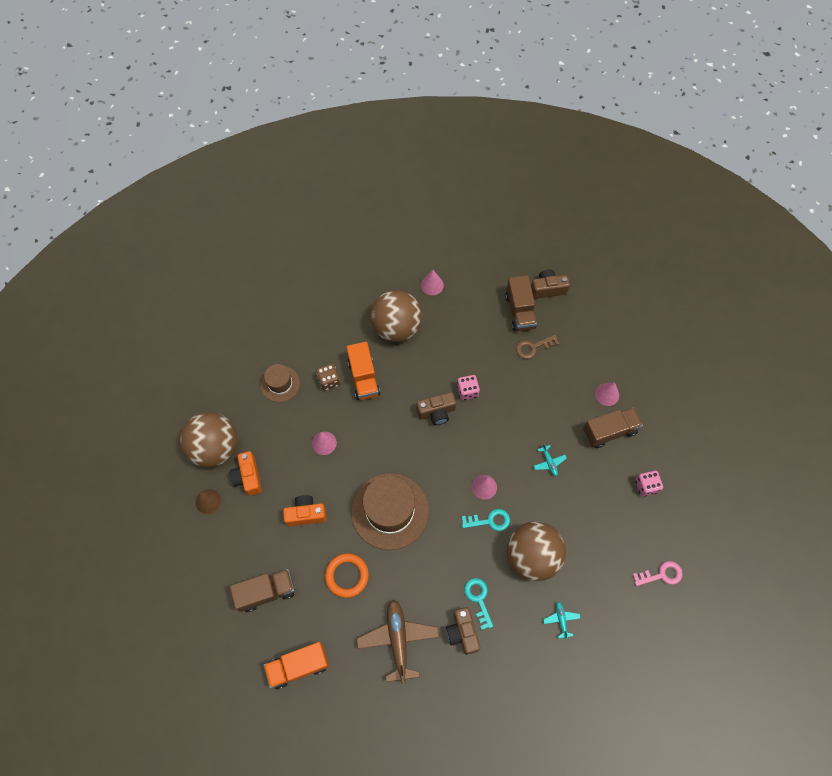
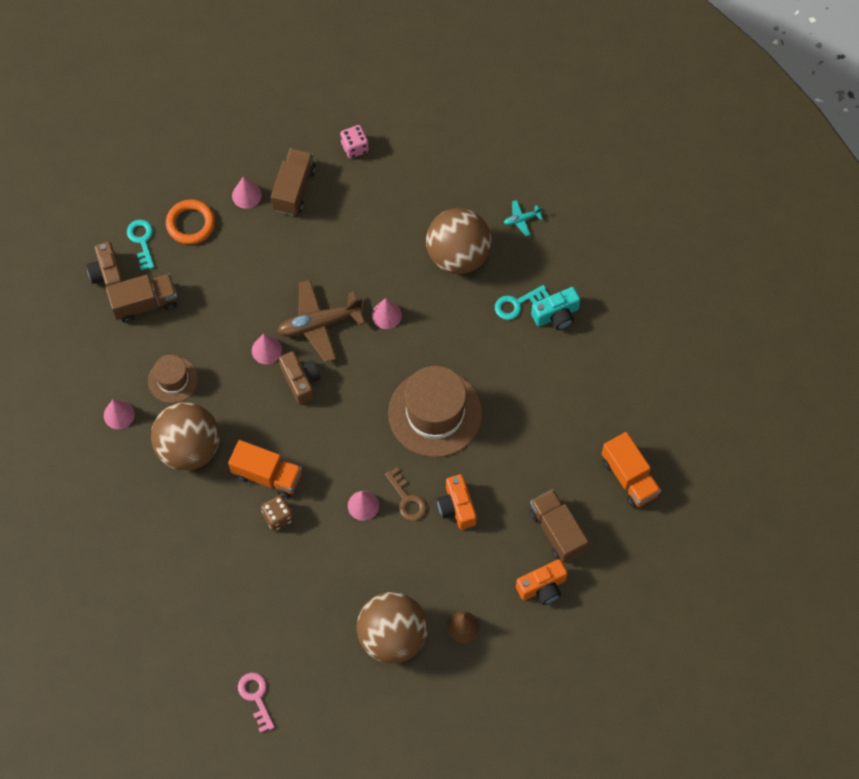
camera: 100 degrees left, 0 degrees up
(248, 477) = (423, 586): orange camera -> orange camera (542, 587)
(280, 384) = (291, 577): brown hat -> brown hat (173, 380)
(347, 576) = (520, 446): orange ring -> orange ring (190, 224)
(363, 378) = (267, 475): orange truck -> orange truck turned 45 degrees clockwise
(398, 640) = (579, 379): brown plane -> brown plane (319, 324)
(462, 632) = (556, 315): brown camera -> turquoise camera
(467, 391) = (266, 350): pink dice -> pink cone
(489, 521) = (426, 304): turquoise key -> turquoise key (142, 241)
(533, 347) = (194, 282): brown key -> brown key (407, 499)
(549, 462) = (344, 249): turquoise plane -> none
(609, 431) = (294, 189): brown truck -> brown truck turned 45 degrees clockwise
(661, 575) = (453, 127): pink key -> pink key (256, 697)

